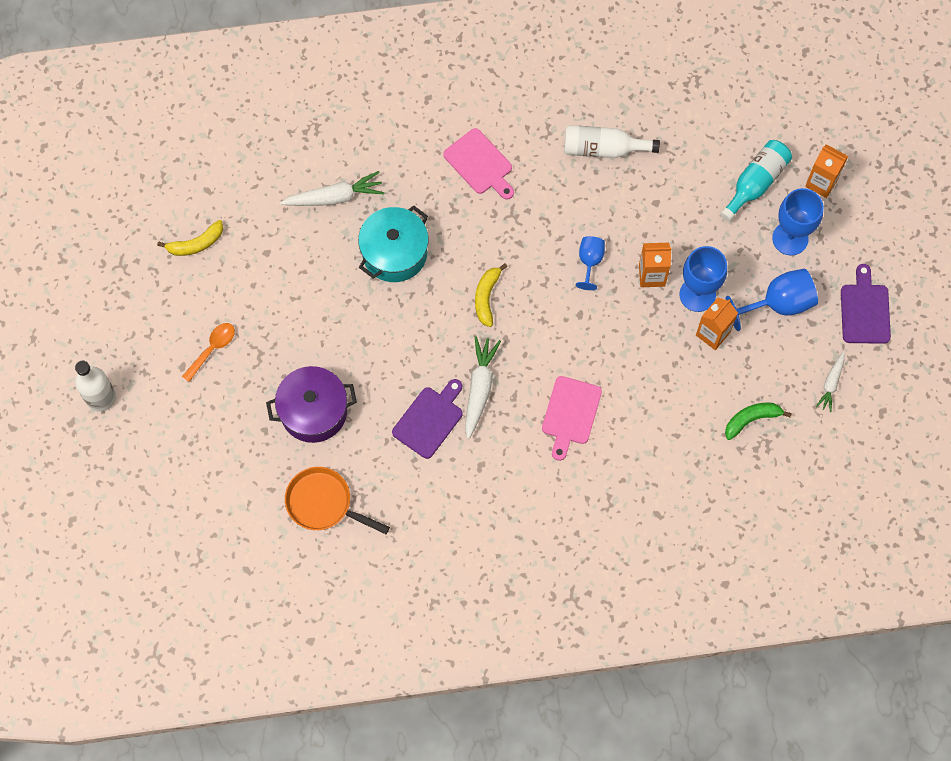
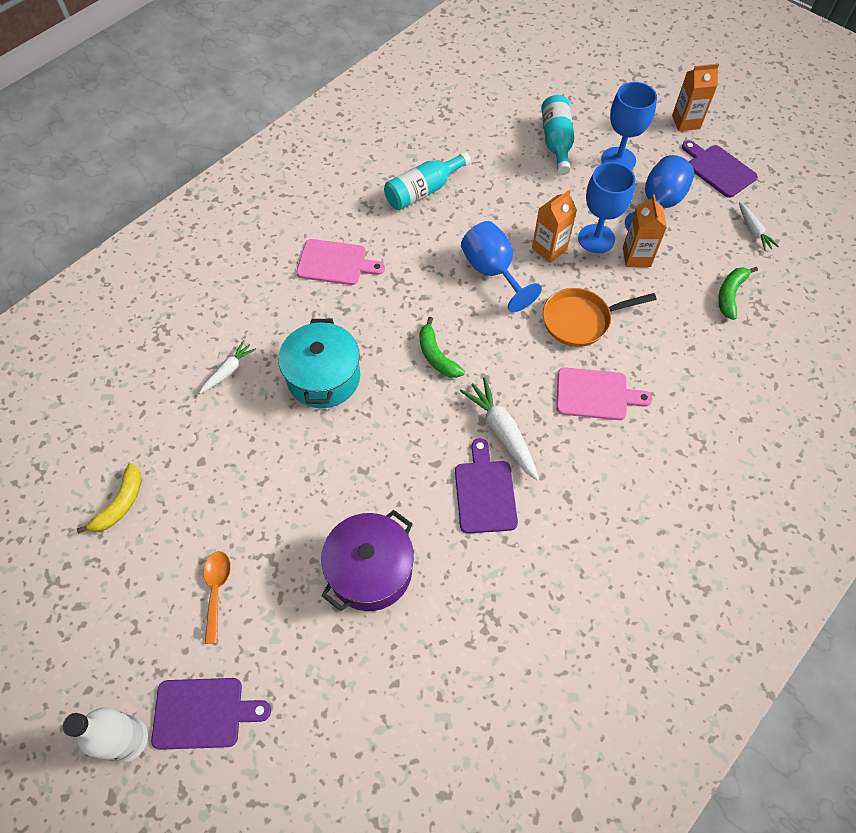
camera: 40 degrees left, 10 degrees down
(152, 416) = (203, 713): none -> purple cutting board
(323, 503) = (459, 653): orange pan -> orange pan (580, 320)
(334, 197) = (228, 371): white carrot -> white carrot, size x0.61
(486, 297) = (436, 356): yellow banana -> green banana
(570, 414) = (595, 394): pink cutting board -> pink cutting board turned 60 degrees counterclockwise
(590, 261) = (493, 272): blue goblet -> blue goblet, size x1.68
(603, 148) = (423, 191): white bottle -> turquoise bottle
(821, 183) = (599, 114): orange carton -> orange carton (686, 122)

